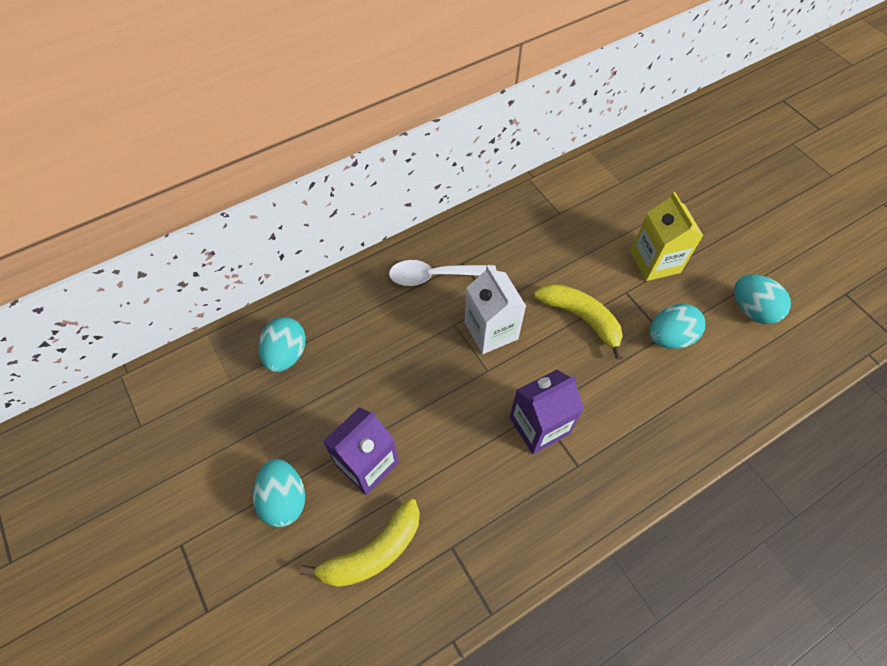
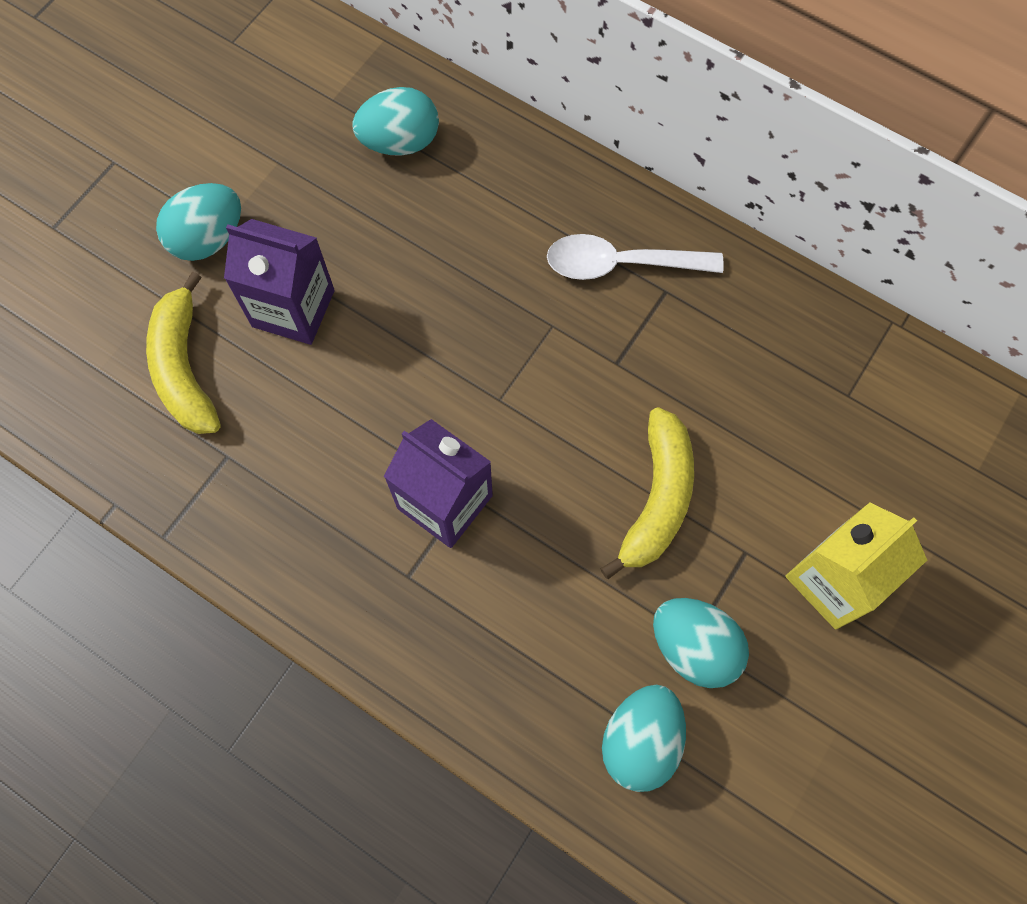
camera: 65 degrees right, 10 degrees up
(373, 552) = (185, 367): yellow banana -> yellow banana turned 45 degrees clockwise
(435, 276) = (621, 264): white spoon -> white spoon turned 60 degrees counterclockwise
(491, 330) = (567, 378): white carton -> none
(751, 310) = (824, 773): turquoise egg -> turquoise egg (640, 740)

